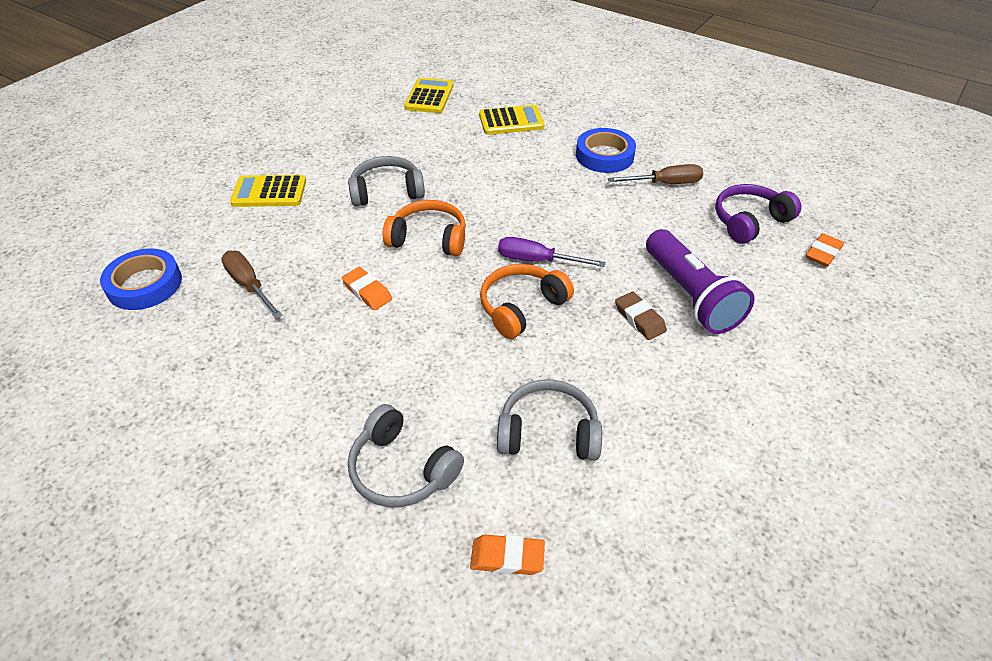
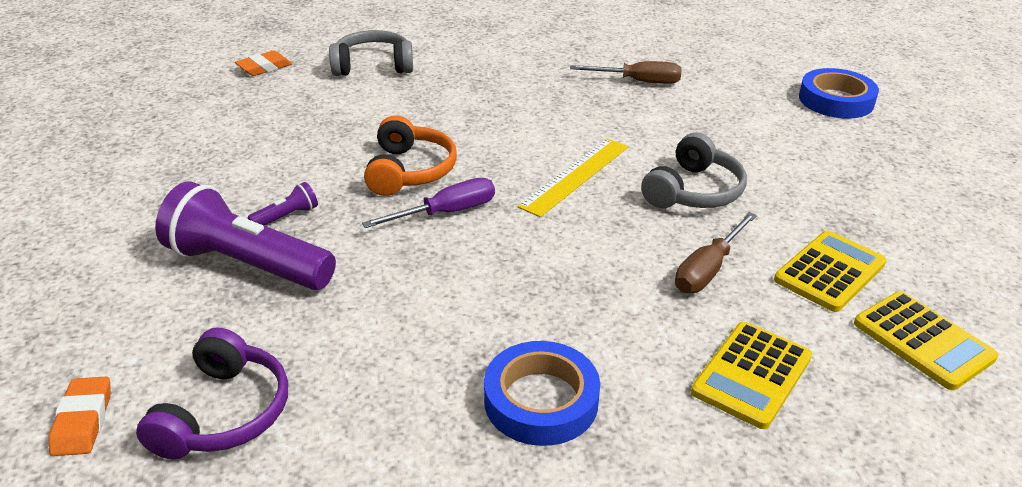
camera: 135 degrees right, 10 degrees down
(145, 284) = (701, 51): blue tape -> blue tape (836, 100)
(269, 192) = (780, 133): yellow calculator -> yellow calculator (830, 272)
(367, 292) = (550, 119): orange eraser -> none
(429, 238) = (575, 176): orange headphones -> yellow ruler
(548, 432) = (295, 117): grey headphones -> none
(639, 319) = (287, 216): brown eraser -> purple flashlight
(665, 183) = (401, 405): brown screwdriver -> brown screwdriver (708, 269)

